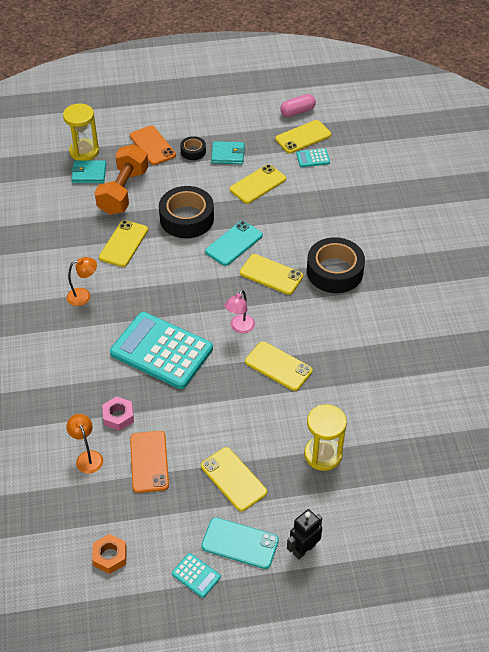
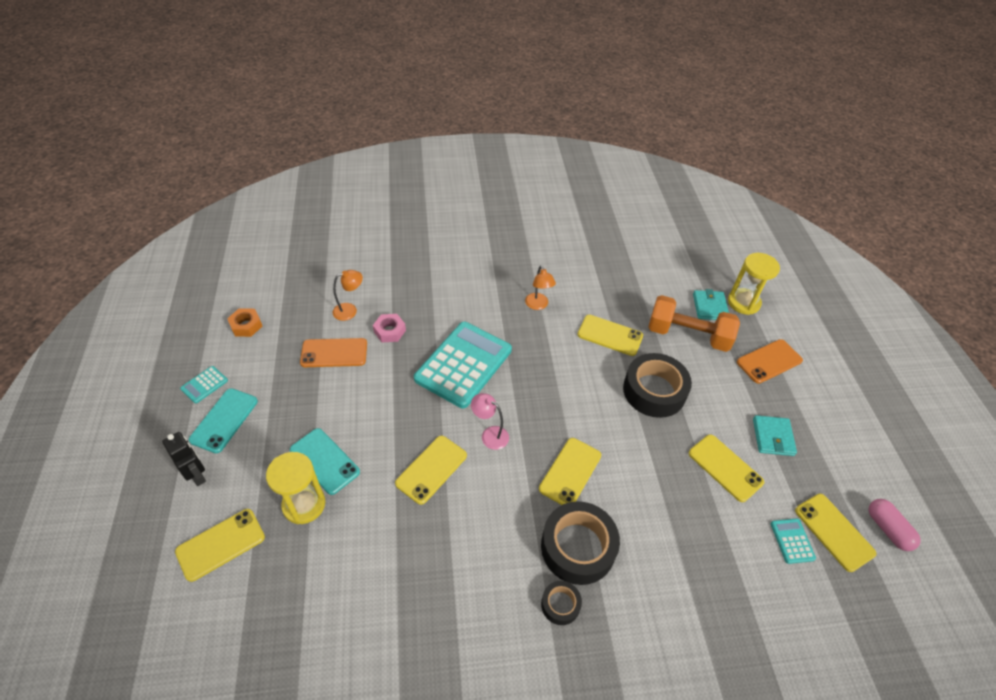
camera: 90 degrees right, 0 degrees up
(193, 151) = (769, 400): black tape -> black tape (560, 604)
(233, 479) = (296, 419): yellow phone -> yellow phone (221, 544)
(234, 243) = (618, 436): turquoise phone -> turquoise phone (324, 461)

